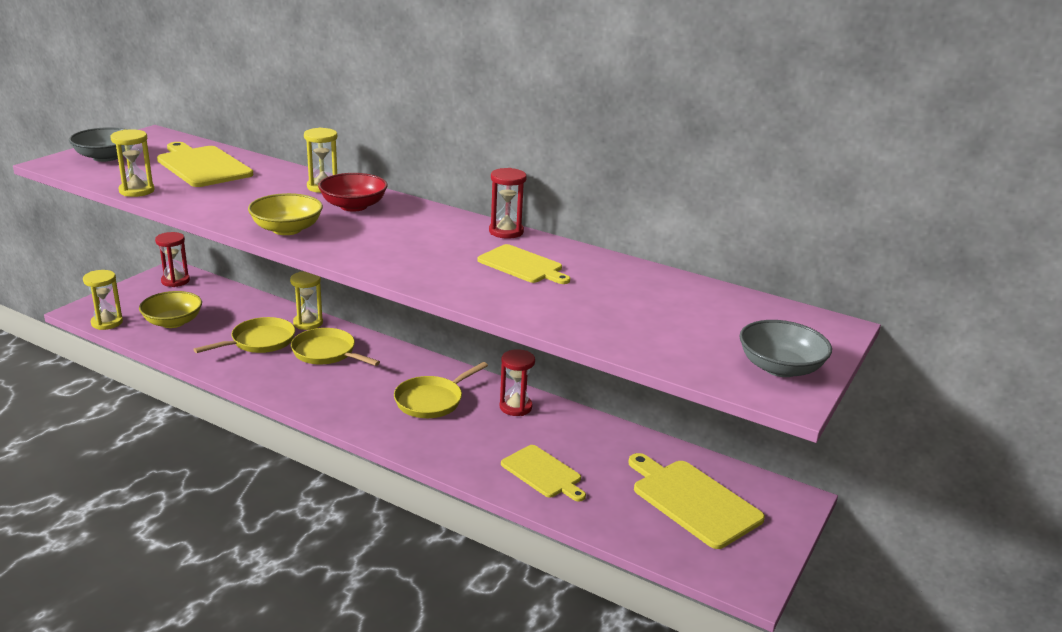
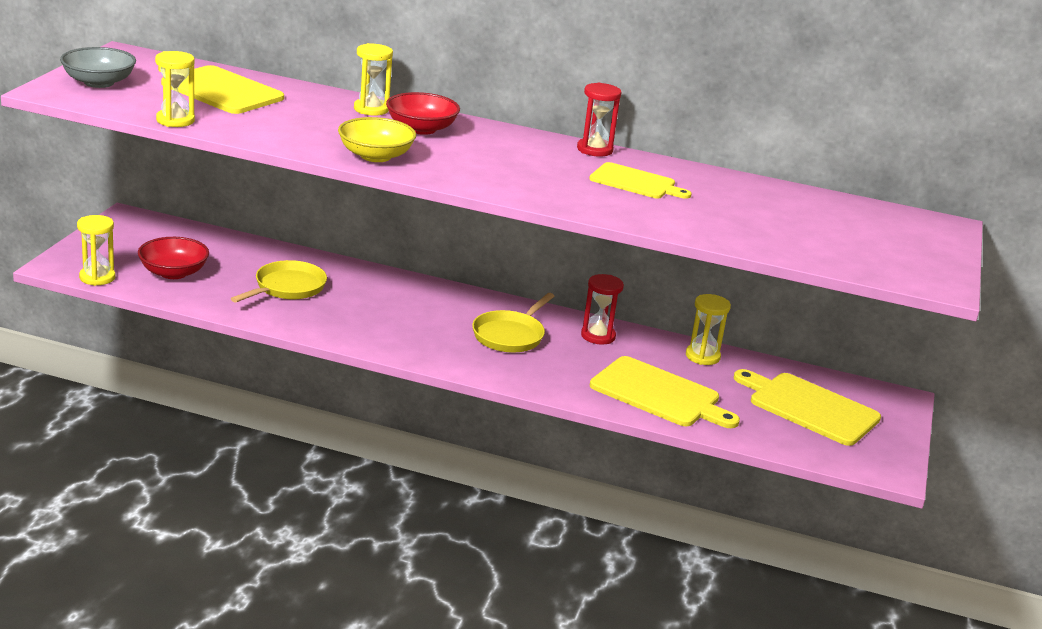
camera: 15 degrees left, 0 degrees up
(173, 322) = (173, 273): yellow bowl -> red bowl
(175, 281) = (140, 227): red hourglass -> none
(308, 323) = (327, 265): yellow hourglass -> yellow hourglass (702, 356)
(327, 353) = (369, 295): yellow pan -> none
(543, 473) = (659, 394): yellow cutting board -> yellow cutting board, size x1.54
(780, 367) = (920, 262): grey bowl -> none

